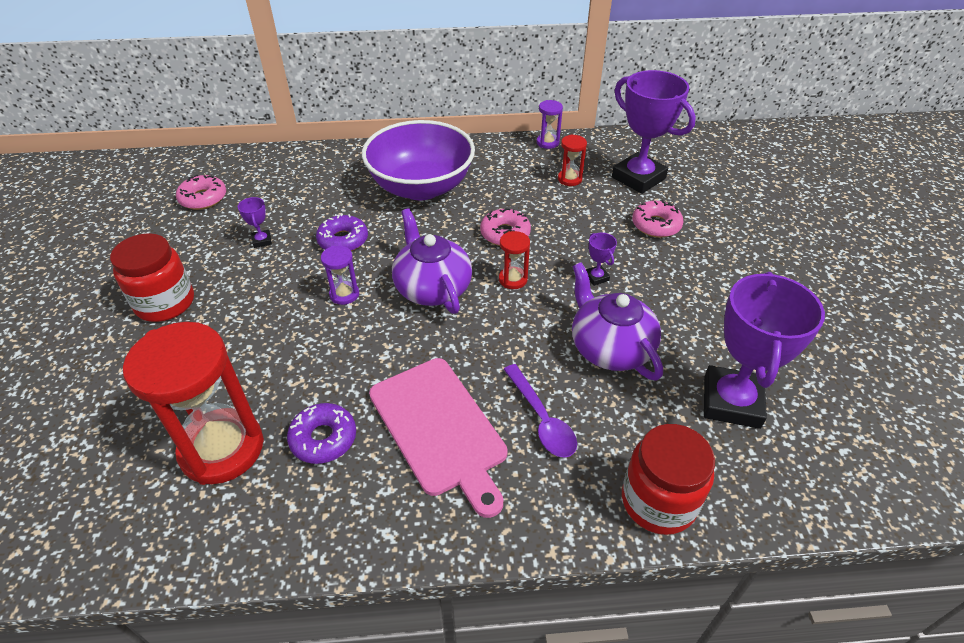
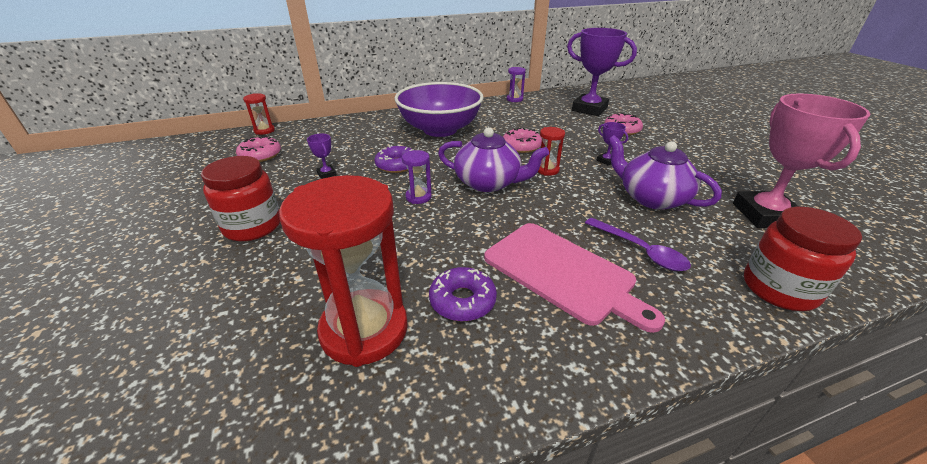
camera: 15 degrees left, 10 degrees down
(432, 287) = (488, 183): purple teapot -> purple teapot turned 150 degrees clockwise
(569, 179) = (544, 114): red hourglass -> red hourglass (264, 131)
(731, 402) = (765, 215): purple trophy -> pink trophy

